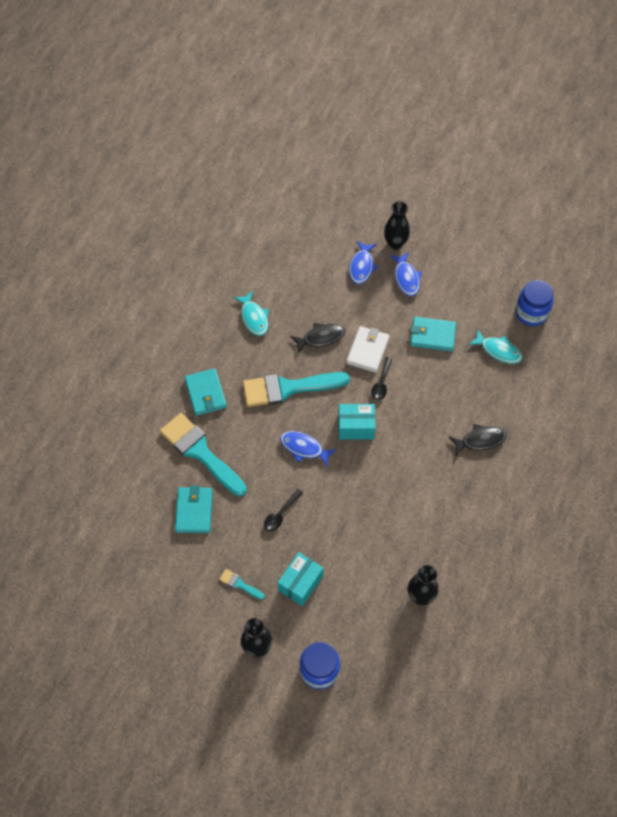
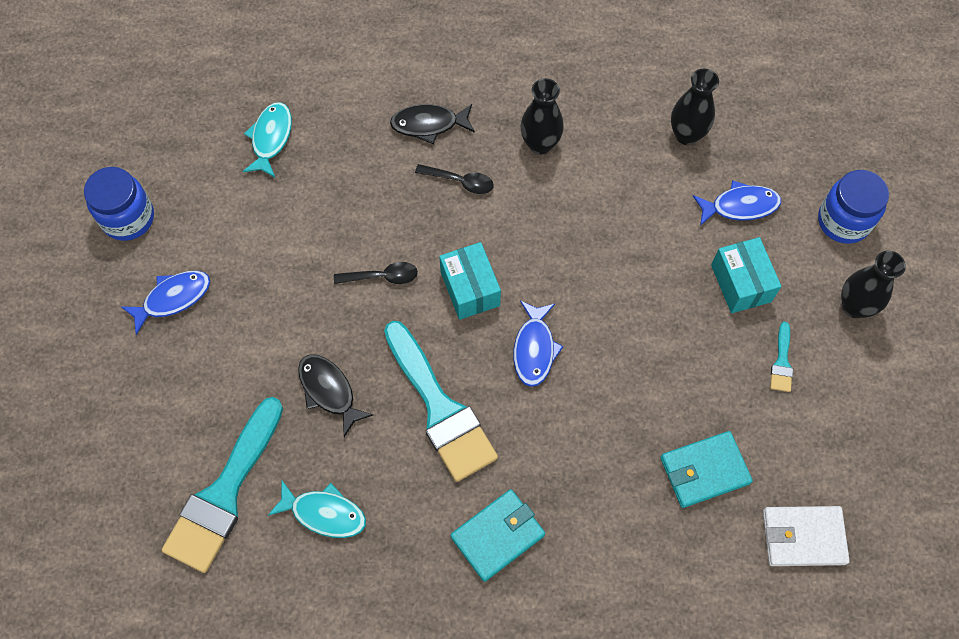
camera: 110 degrees left, 5 degrees up
(200, 452) = (605, 500): turquoise brush -> turquoise brush (224, 493)
(254, 318) = (324, 513): turquoise fish -> turquoise fish turned 60 degrees clockwise
(281, 514) = (653, 344): black spoon -> black spoon (460, 181)
(300, 583) = (740, 283): turquoise box -> turquoise box turned 60 degrees clockwise
(361, 267) = (168, 373): blue fish -> blue fish (740, 206)
(367, 351) = (330, 313): white wallet -> white wallet (803, 537)
(395, 243) = (105, 336): black vase -> black vase (540, 144)
(432, 335) = (272, 231): turquoise wallet -> none
(480, 440) = (429, 124): black fish -> black fish turned 60 degrees counterclockwise
(531, 313) = (190, 112): blue jar -> blue jar (128, 218)

